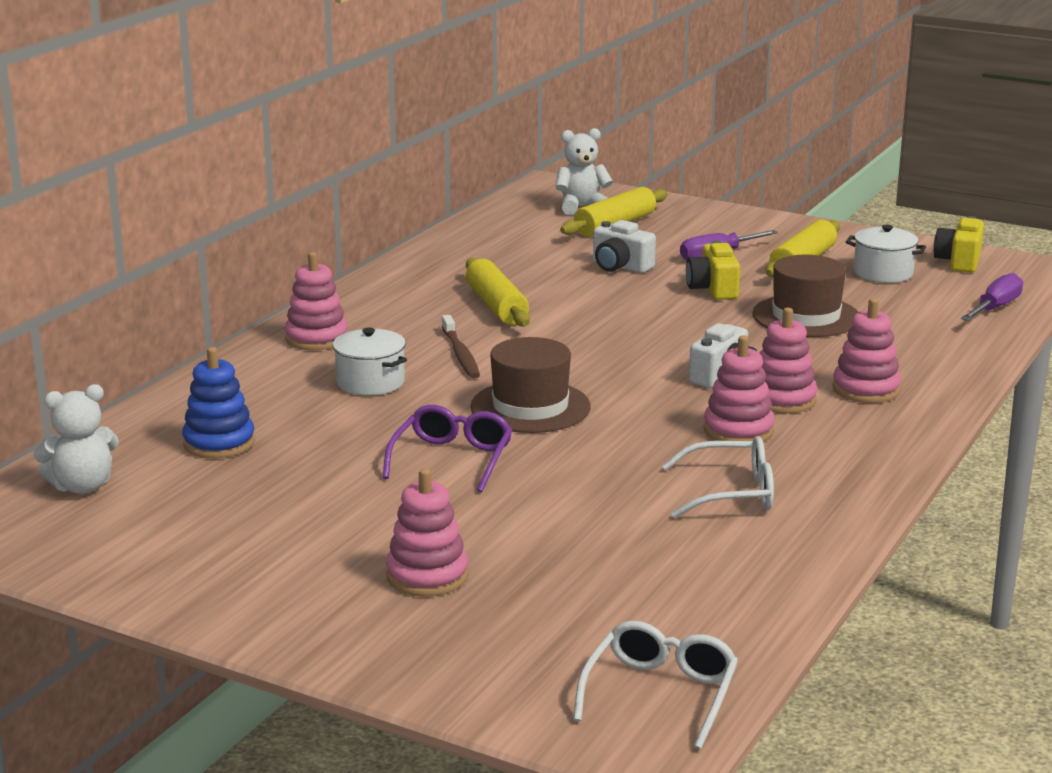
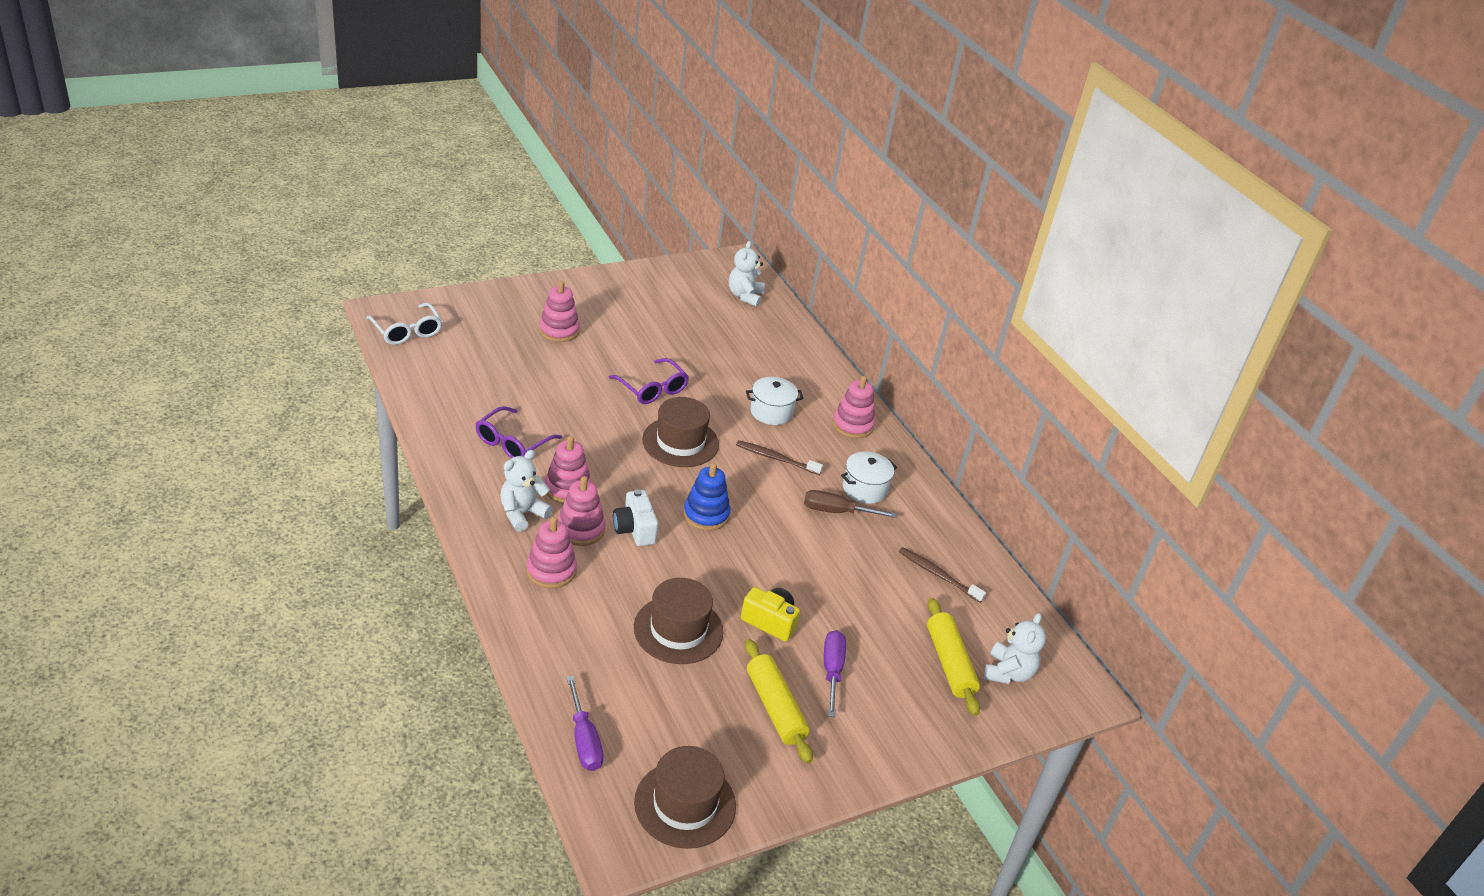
camera: 120 degrees right, 15 degrees up
(219, 443) = (749, 342): blue stacking toy -> blue stacking toy (706, 515)
(496, 306) = (837, 512): yellow rolling pin -> brown screwdriver
(506, 250) = (938, 575): none -> brown toothbrush
(620, 267) = (856, 607): white camera -> none
(731, 493) = (512, 442): white glasses -> purple glasses
(827, 435) = (522, 513): none -> white teddy bear
(883, 273) = (709, 735): white pot -> white pot (864, 489)
(959, 262) = (685, 804): yellow camera -> brown hat

